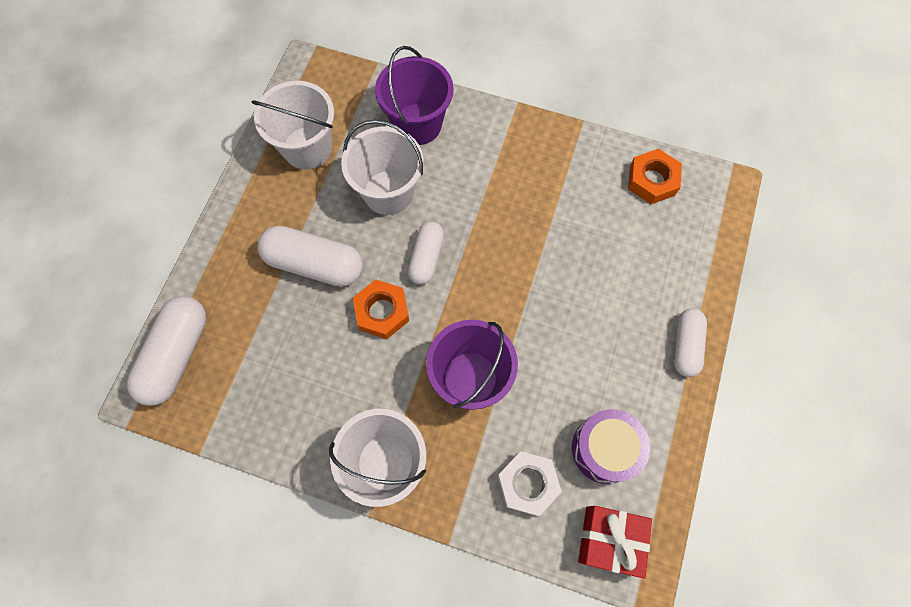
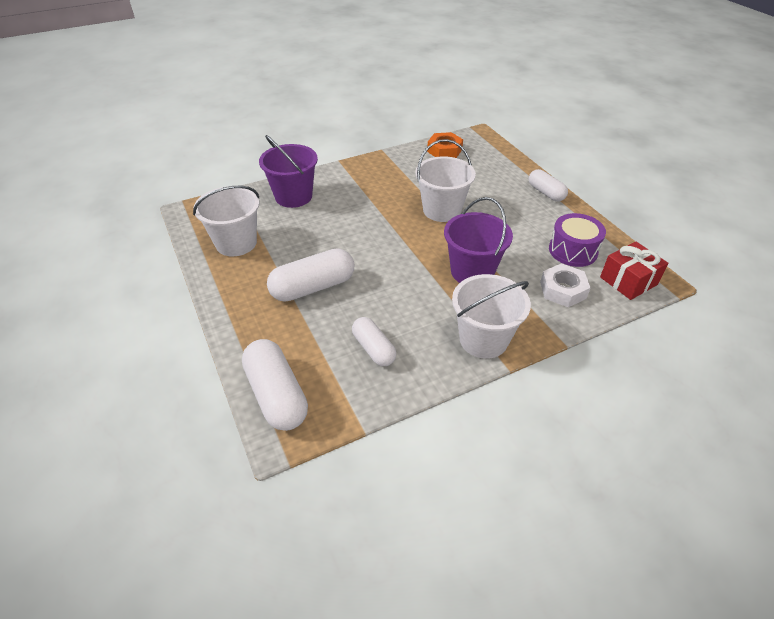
camera: 45 degrees left, 25 degrees down
(382, 312) = (384, 279): orange nut -> none
(388, 192) = (315, 231): white bucket -> white bucket (442, 210)
(426, 257) = (376, 242): white capsule -> white capsule (373, 349)

